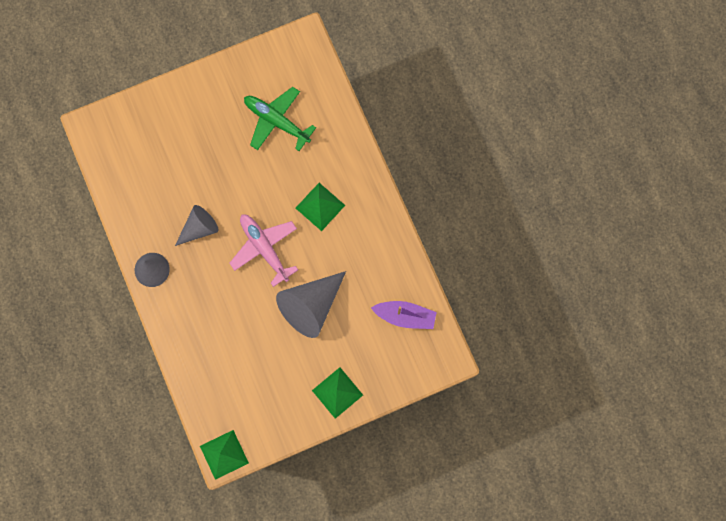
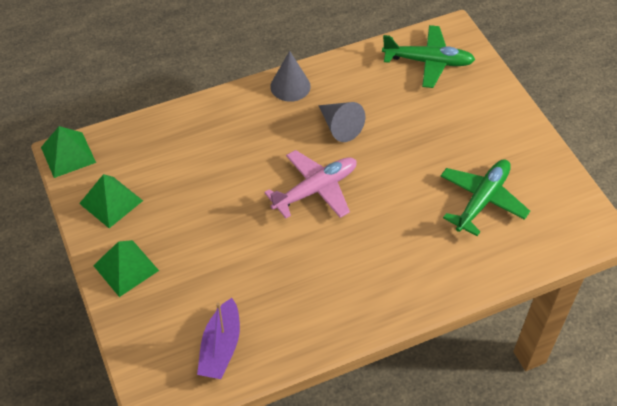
camera: 90 degrees right, 25 degrees down
(127, 151) = (428, 62): none -> green plane
(311, 306) = (240, 239): grey cone -> none
(320, 206) = (372, 248): green pyramid -> green pyramid (111, 202)

